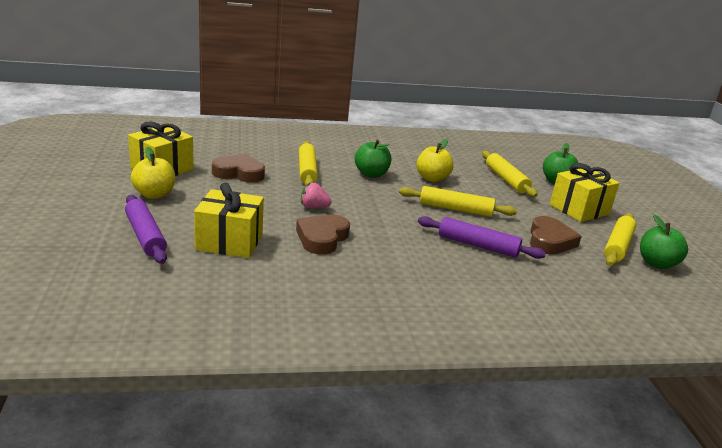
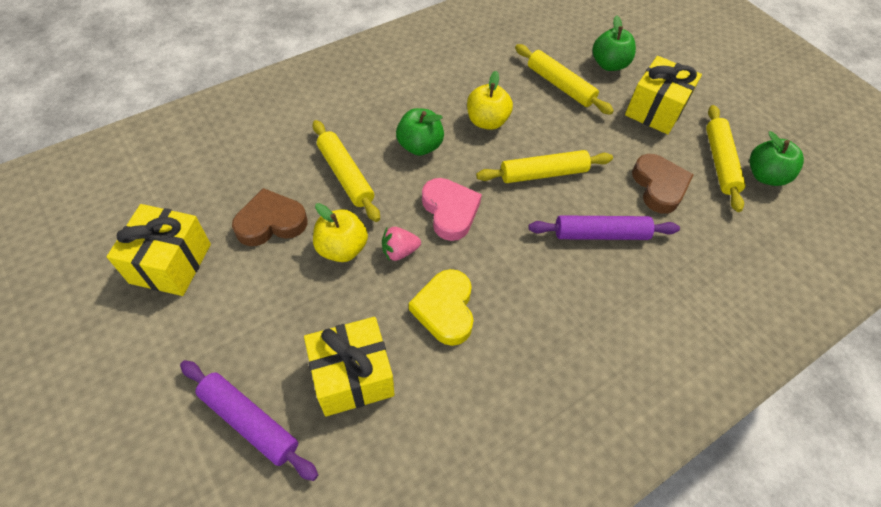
camera: 25 degrees left, 30 degrees up
(154, 194) = (200, 326): yellow apple -> yellow apple (342, 248)
(322, 238) = (445, 310): brown heart -> yellow heart
(367, 203) = (450, 211): none -> pink heart

